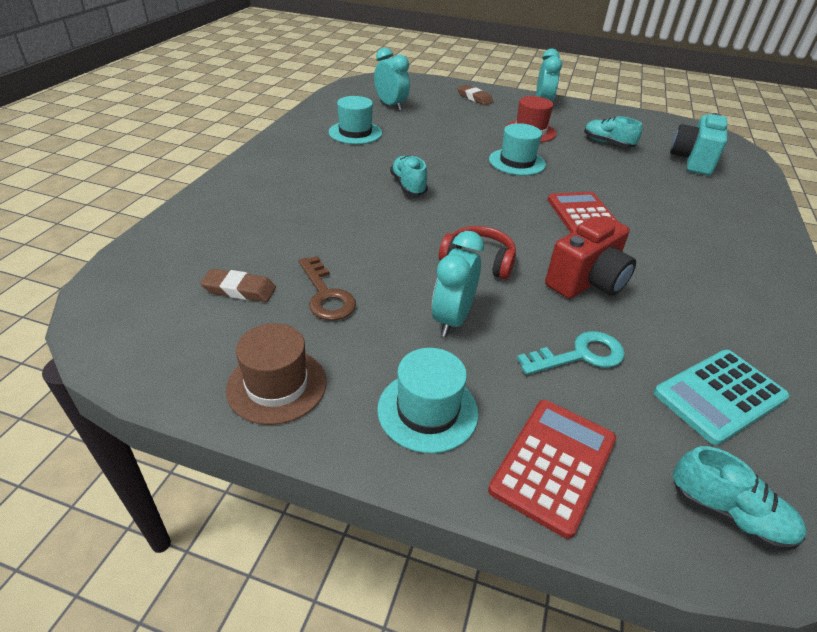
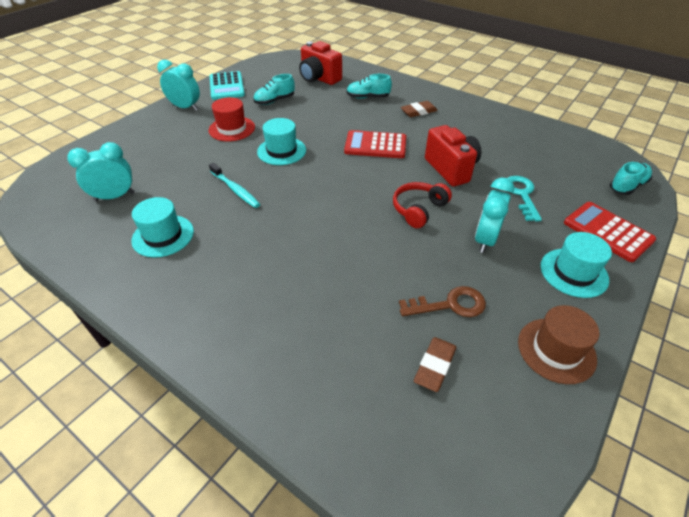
camera: 70 degrees left, 5 degrees up
(408, 186) = (294, 221): turquoise shoe -> turquoise shoe (368, 97)
(435, 150) = (235, 190): none -> turquoise toothbrush
(452, 319) = (485, 240): turquoise clock -> turquoise clock turned 75 degrees clockwise
(474, 98) = (141, 139): brown eraser -> brown eraser (418, 111)
(692, 161) = (319, 78): turquoise camera -> red camera
(719, 395) = (551, 159): turquoise calculator -> turquoise calculator (226, 86)

